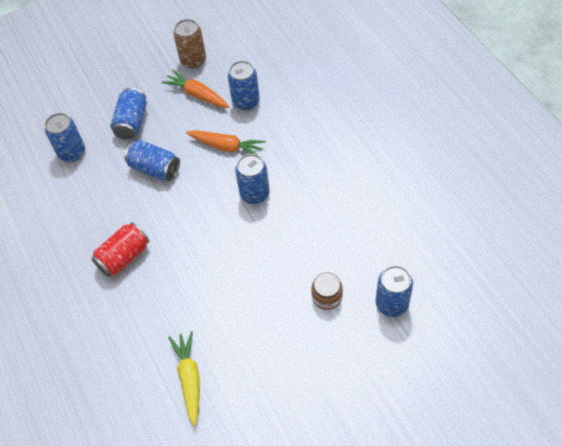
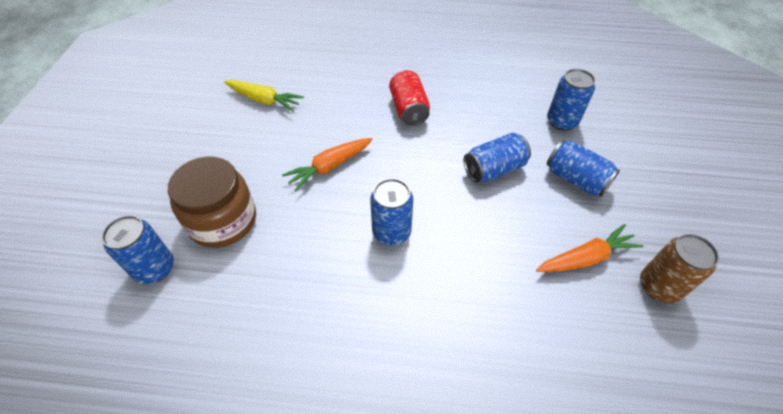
camera: 120 degrees right, 5 degrees down
(227, 147) = (478, 243): orange carrot -> orange carrot (329, 167)
(246, 101) = (540, 303): blue can -> none
(327, 297) = (223, 221): brown jar -> brown jar, size x1.95

